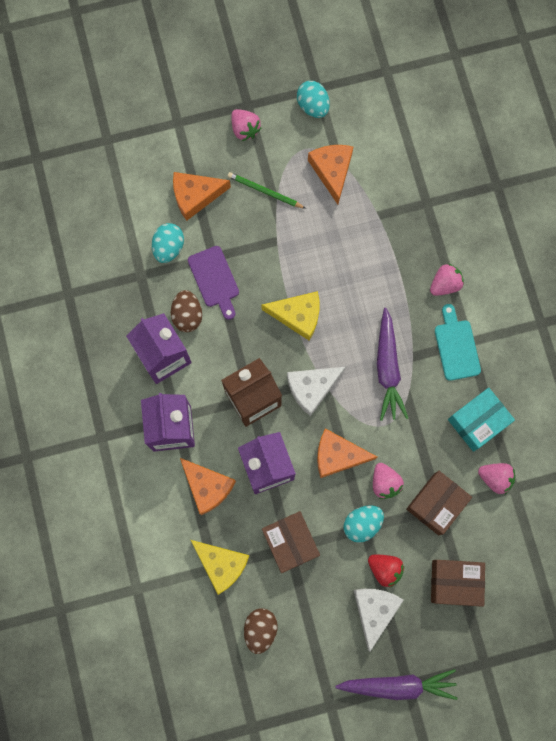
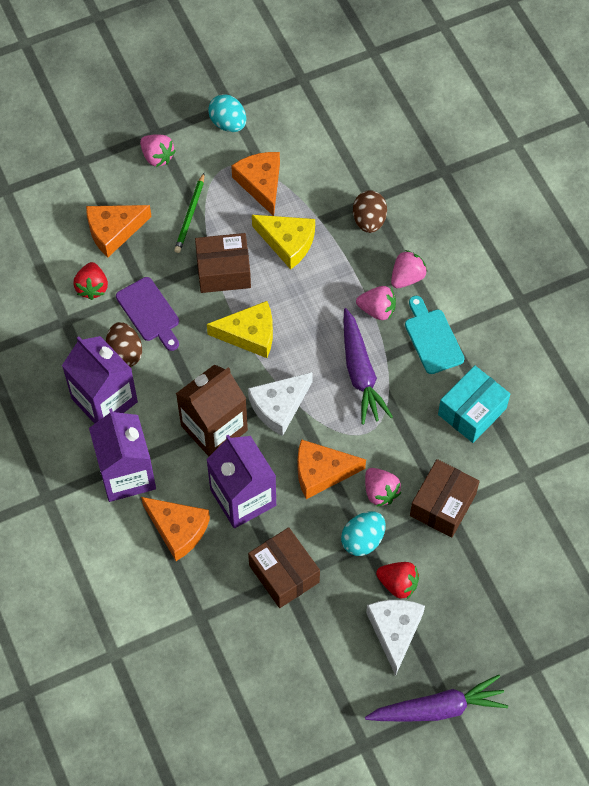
camera: 10 degrees left, 15 degrees down
(169, 247) = (92, 287): turquoise egg -> red strawberry
(221, 564) = (208, 610): yellow cheese -> yellow cheese (287, 242)
(260, 629) = (266, 674): brown egg -> brown egg (369, 221)
(265, 191) = (190, 215): green pencil -> green pencil turned 90 degrees counterclockwise
(455, 582) = (480, 585): brown box -> brown box (223, 271)
(495, 478) = (503, 467): pink strawberry -> pink strawberry (377, 310)

